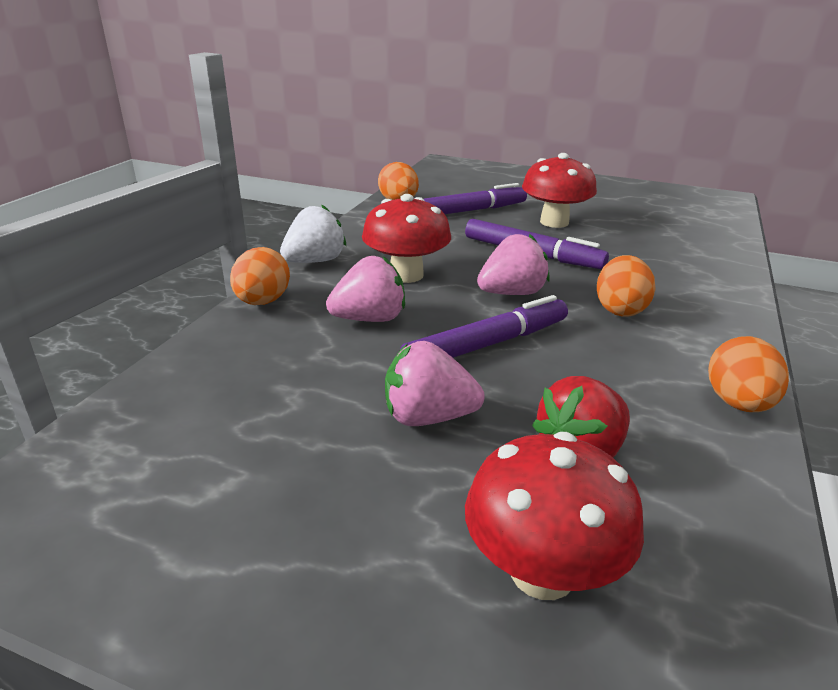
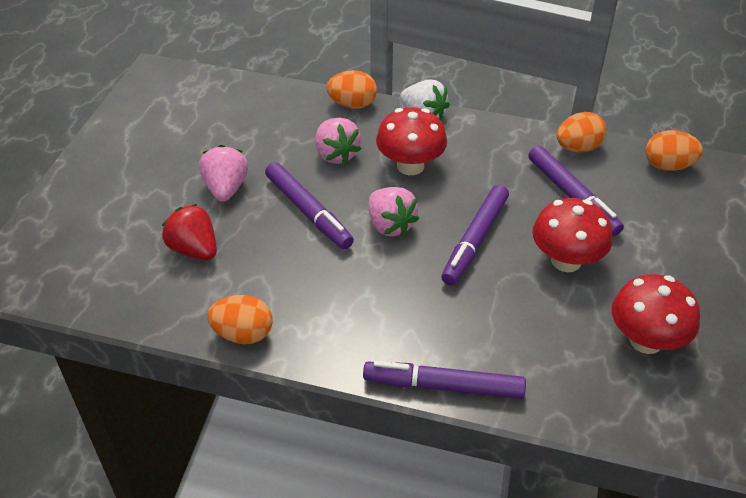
camera: 85 degrees right, 15 degrees up
(542, 572) = (113, 230): red mushroom -> red mushroom (646, 340)
(620, 309) = (373, 289): orange egg -> orange egg (668, 166)
(738, 284) = (443, 386): none -> purple marker

